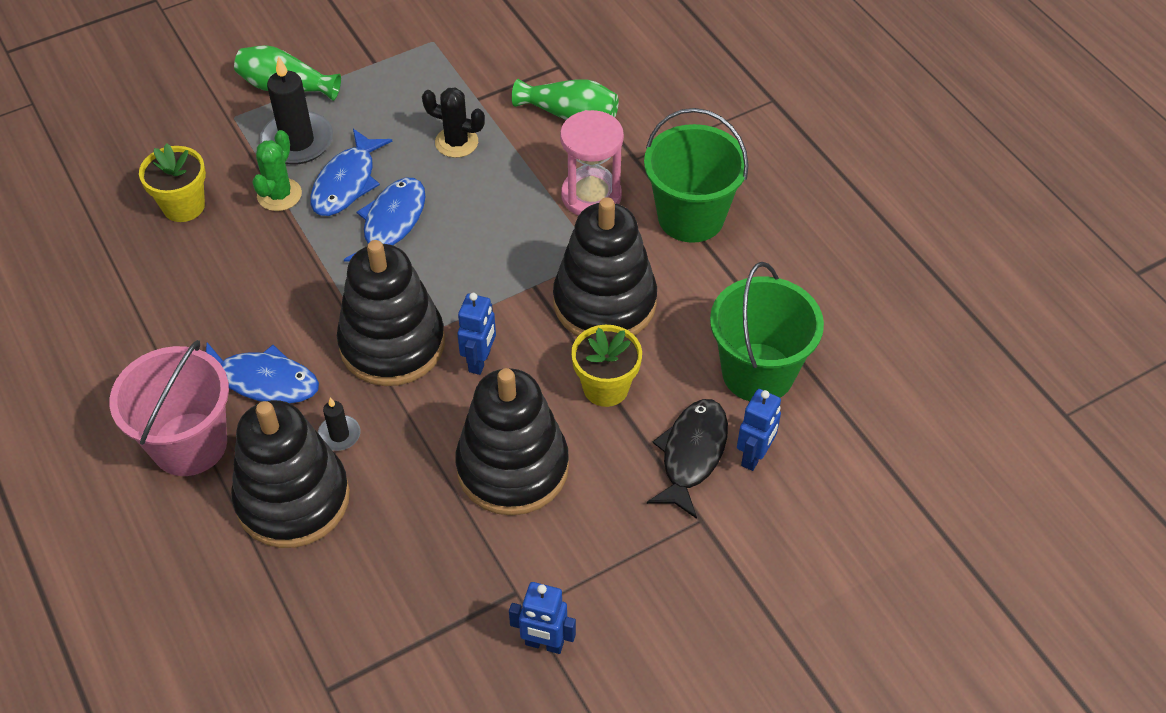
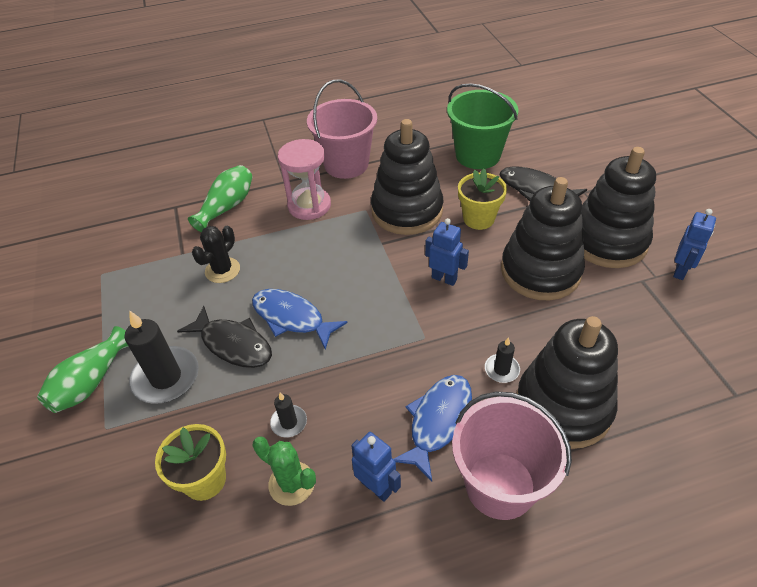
camera: 75 degrees left, 5 degrees down
(251, 254) = (289, 422): none -> black candle
(279, 195) = (225, 396): green cactus -> green cactus (291, 483)
(346, 183) = (233, 344): blue fish -> black fish
(392, 344) = (417, 328): black stacking toy -> black stacking toy (608, 241)
(691, 217) = (346, 164): green bucket -> pink bucket
(754, 456) = (539, 165): blue robot -> blue robot (376, 487)

